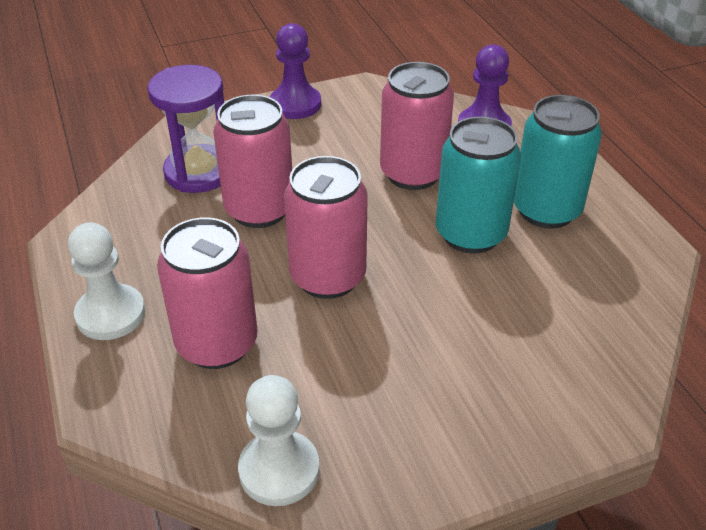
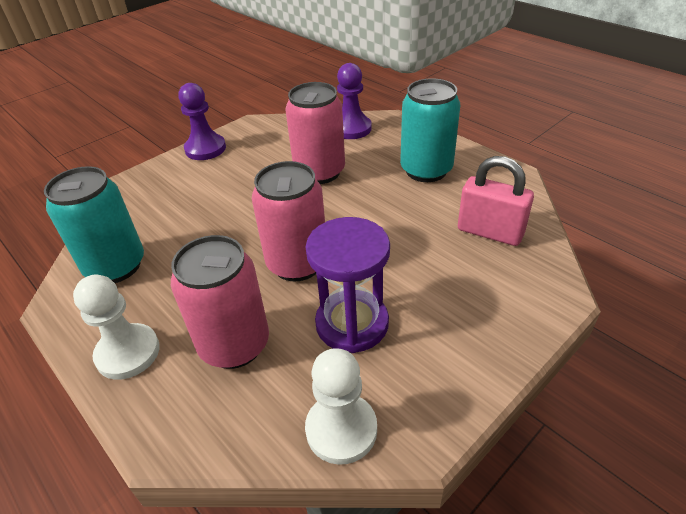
camera: 20 degrees left, 0 degrees up
(198, 172) = (151, 217): purple hourglass -> purple hourglass (352, 323)
(259, 210) = (216, 231): pink can -> none
(470, 234) = (384, 201): turquoise can -> turquoise can (115, 266)
(578, 315) = (490, 232): none -> pink padlock

